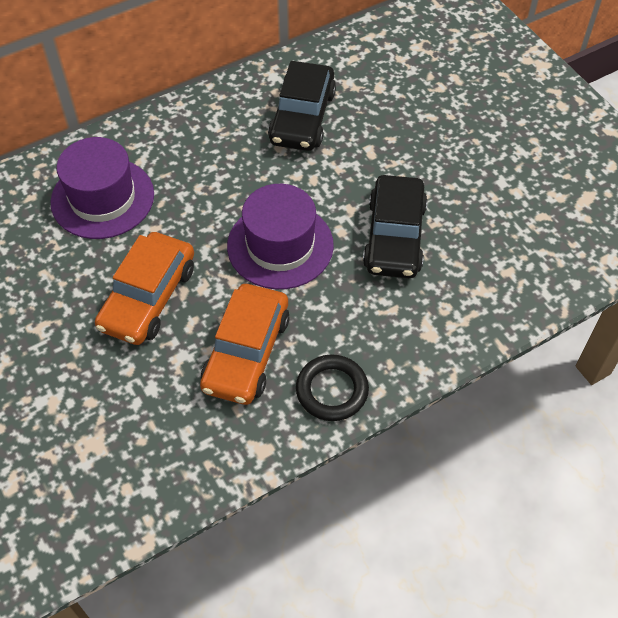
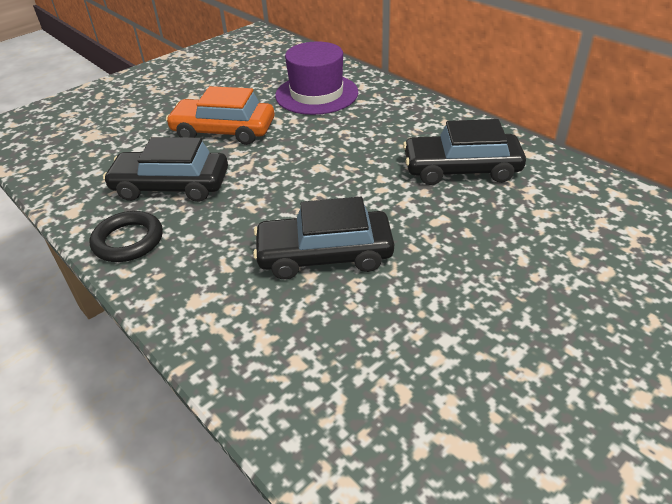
camera: 80 degrees right, 15 degrees down
(246, 352) = (171, 186): orange car -> black car
(280, 245) = (292, 183): purple hat -> none

